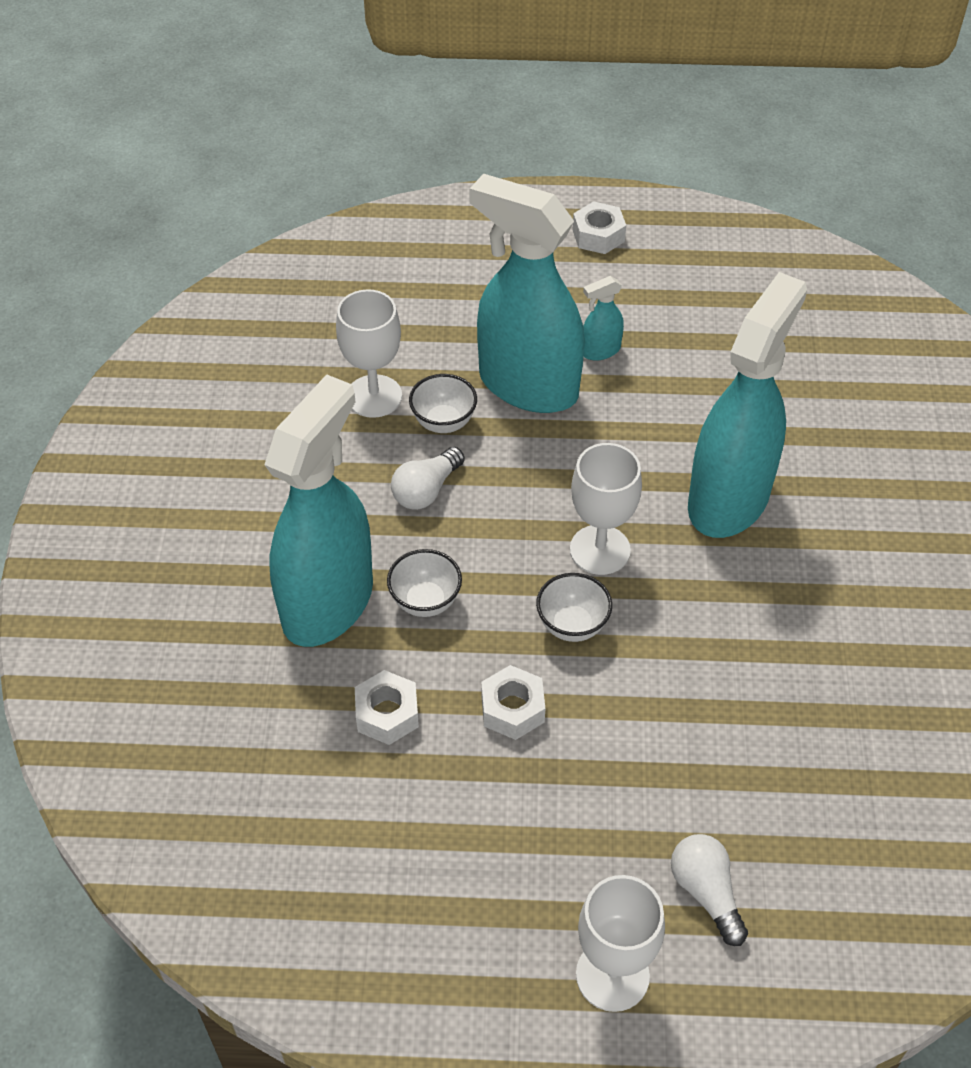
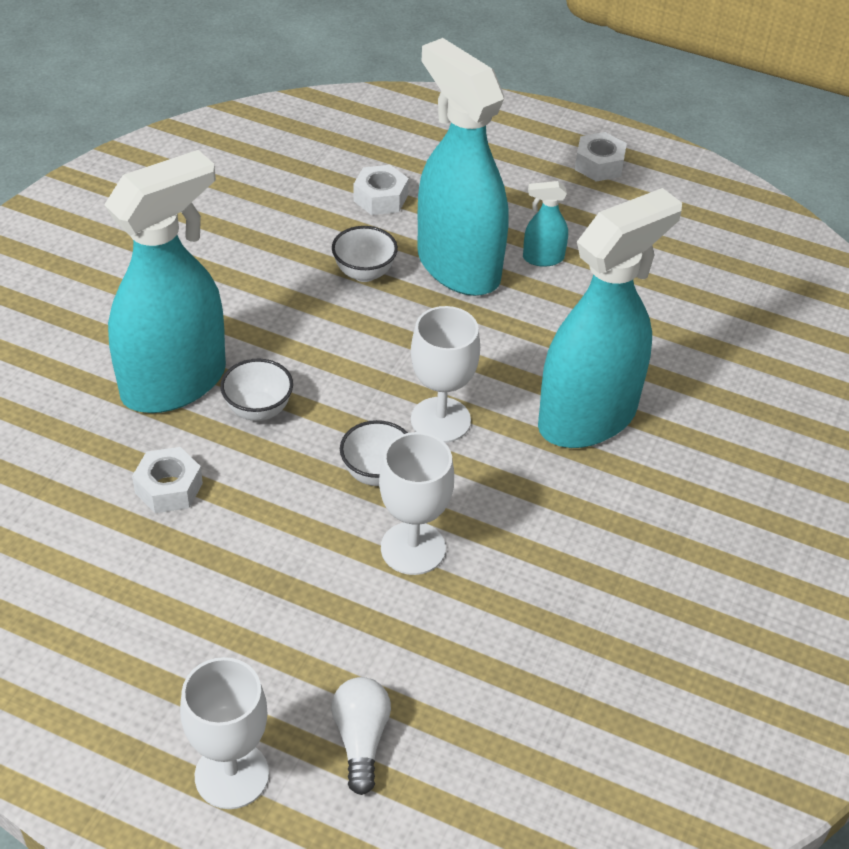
camera: 20 degrees right, 5 degrees down
(374, 396) = (316, 234): white goblet -> white goblet (413, 548)
(426, 490) = (315, 322): white light bulb -> none
(512, 709) = (280, 523): white nut -> white nut (380, 198)

